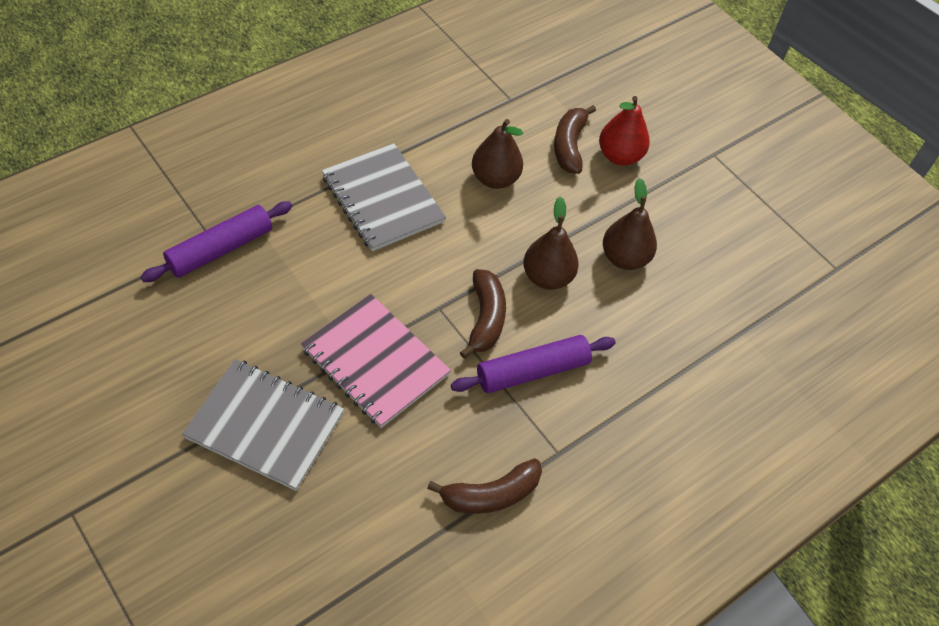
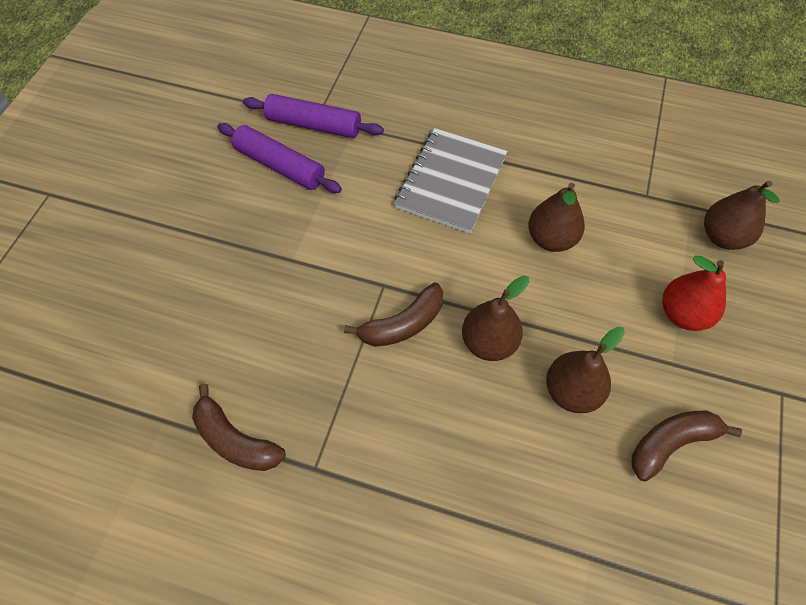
camera: 60 degrees right, 5 degrees up
(265, 425) = (188, 248): grey notebook -> none
(375, 362) = (296, 277): pink notebook -> none
(532, 371) = (381, 393): purple rolling pin -> purple rolling pin (280, 166)
(569, 145) = (648, 268): brown banana -> brown banana (671, 443)
(581, 89) = (722, 237): none -> brown pear

